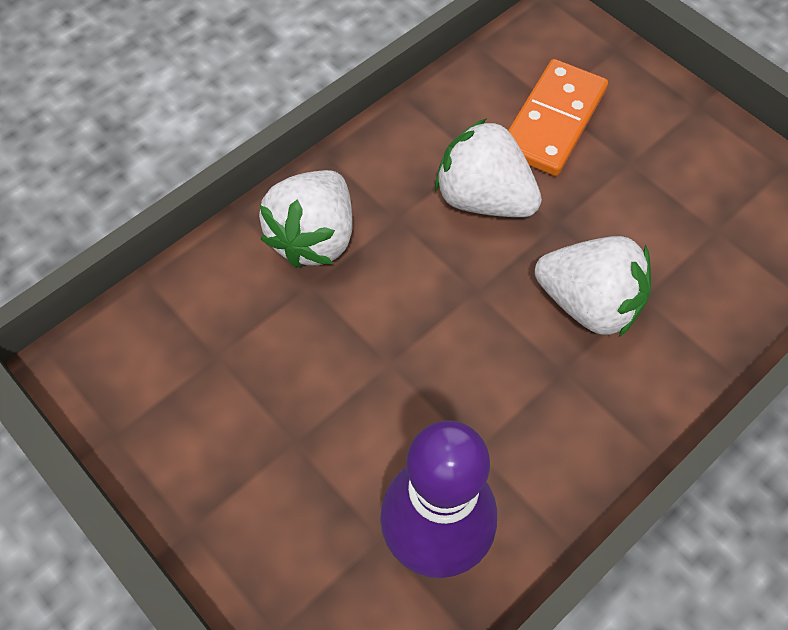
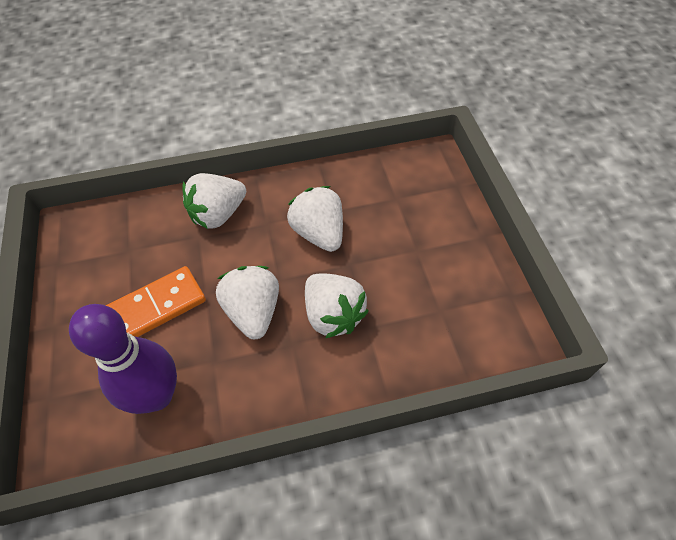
camera: 30 degrees right, 5 degrees down
(478, 353) = (253, 312): none -> white strawberry
(553, 121) = (389, 209): orange domino -> orange domino (156, 307)

